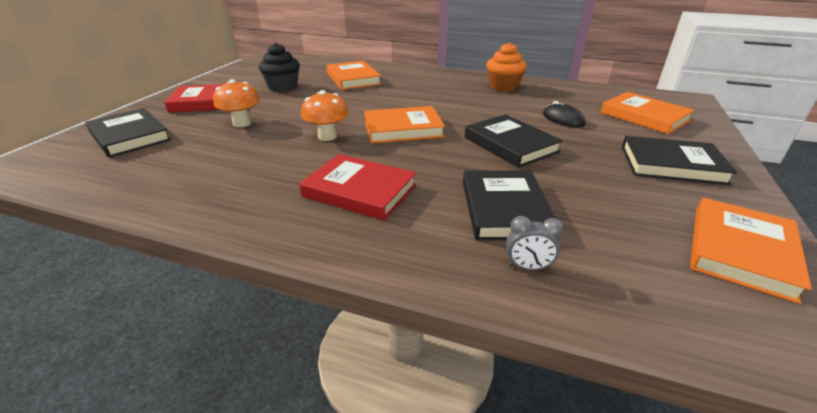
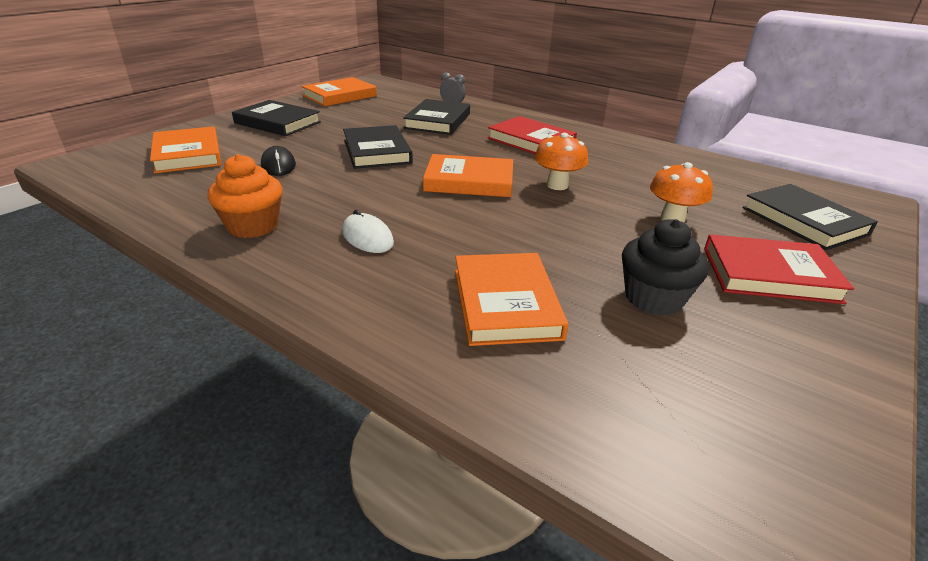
camera: 165 degrees left, 0 degrees up
(437, 90) = (367, 237): none -> white mouse

